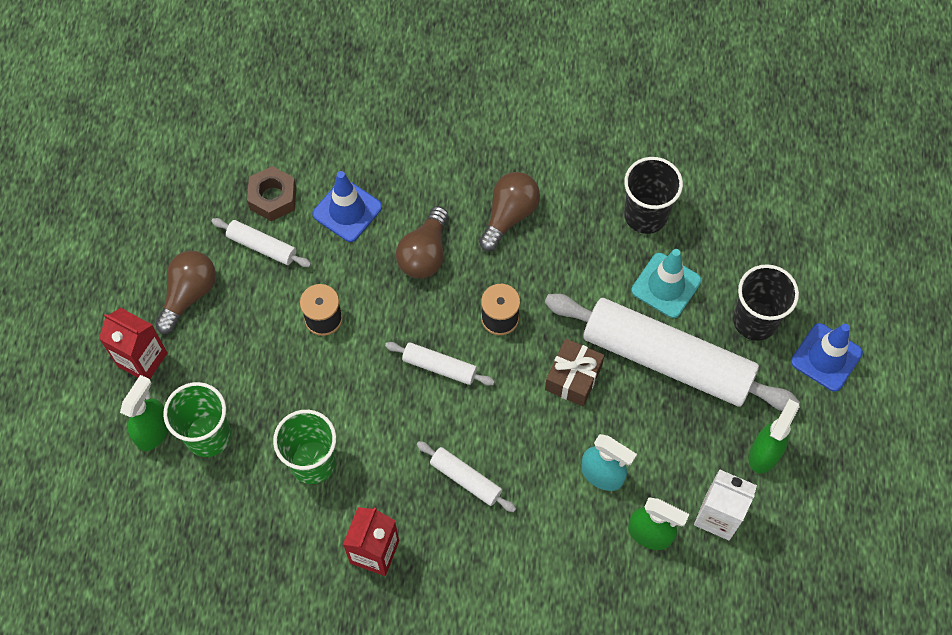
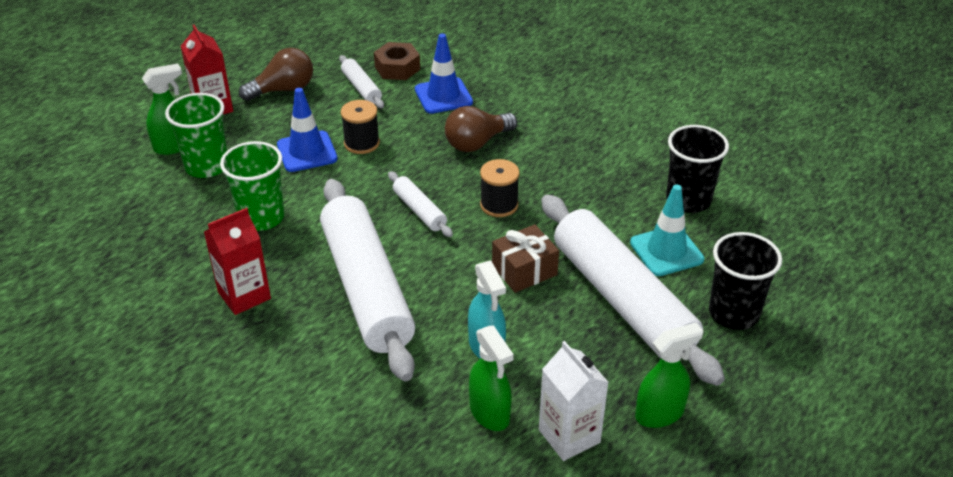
camera: 35 degrees right, 25 degrees down
(465, 479) = (366, 288): white rolling pin -> white rolling pin, size x2.32
(509, 215) = (568, 151): brown light bulb -> none
(826, 357) = (787, 374): blue traffic cone -> blue traffic cone (307, 152)

